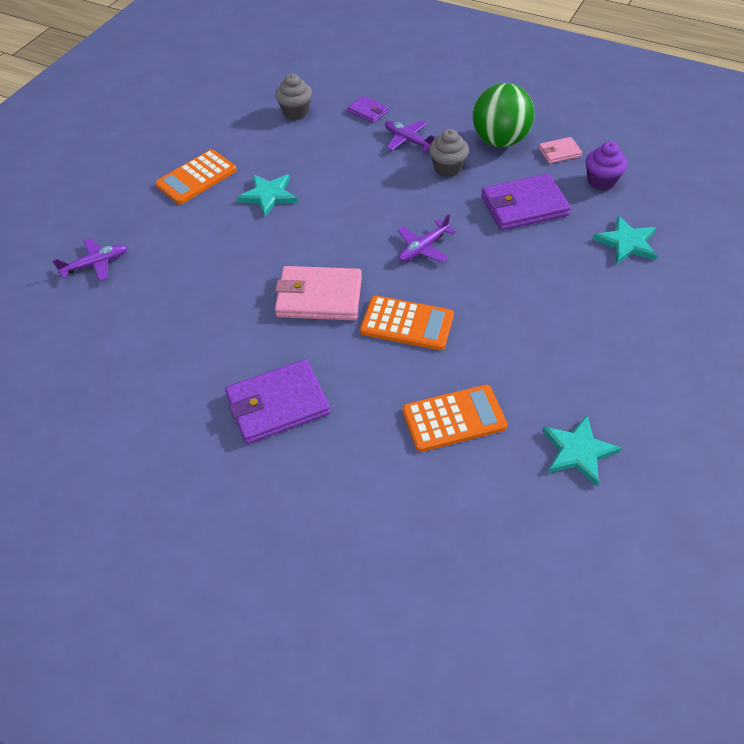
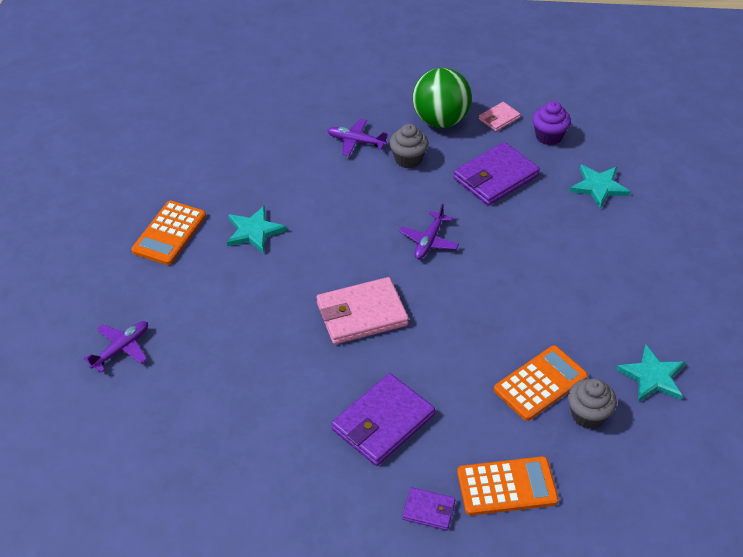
camera: 25 degrees left, 5 degrees down
(296, 112) = (229, 140): grey cupcake -> grey cupcake (588, 415)
(368, 111) = (300, 122): purple wallet -> purple wallet (428, 510)
(407, 323) = (454, 314): orange calculator -> orange calculator (507, 486)

